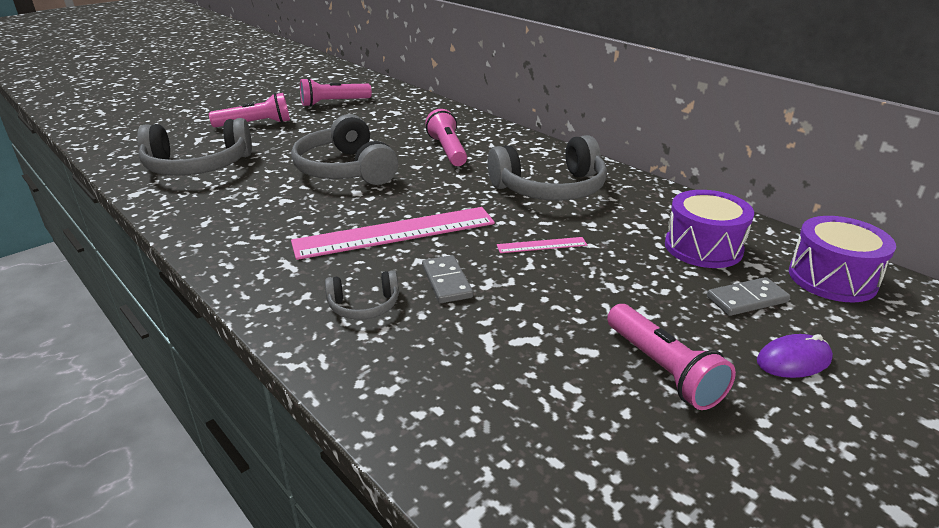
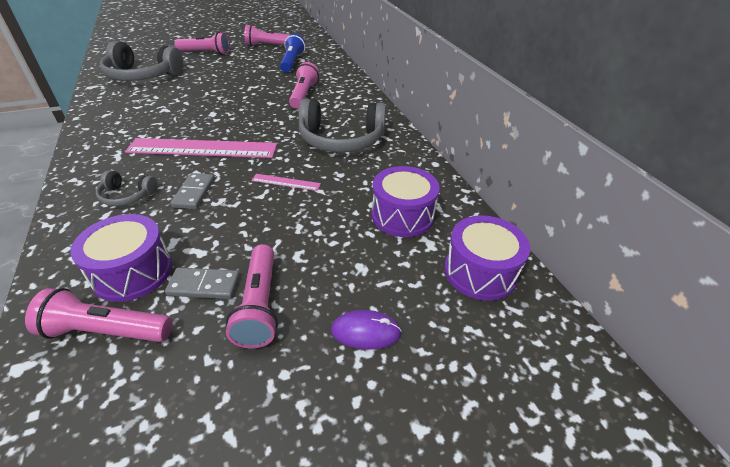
camera: 20 degrees right, 10 degrees up
(346, 169) = (223, 96): grey headphones -> none
(388, 117) = (292, 62): none -> blue flashlight
(479, 381) = (133, 272): none -> purple drum
(527, 448) = (106, 331): none -> pink flashlight
(747, 299) = (387, 269): grey domino -> grey domino (204, 285)

